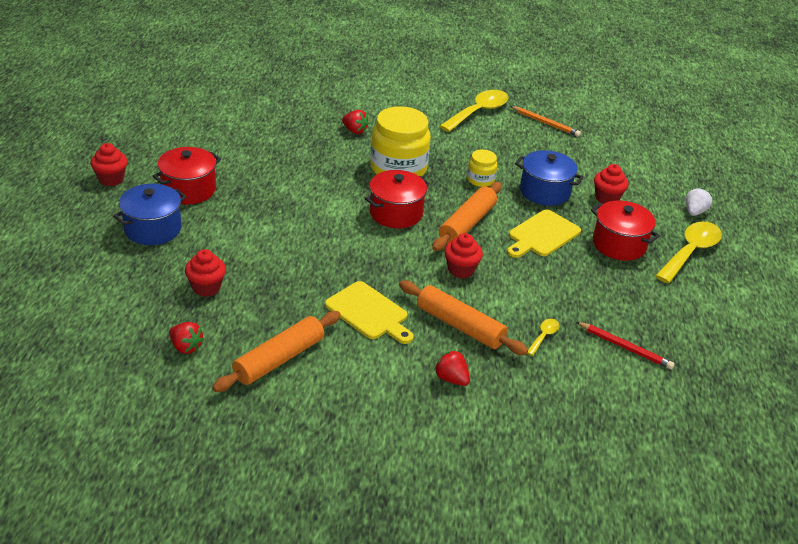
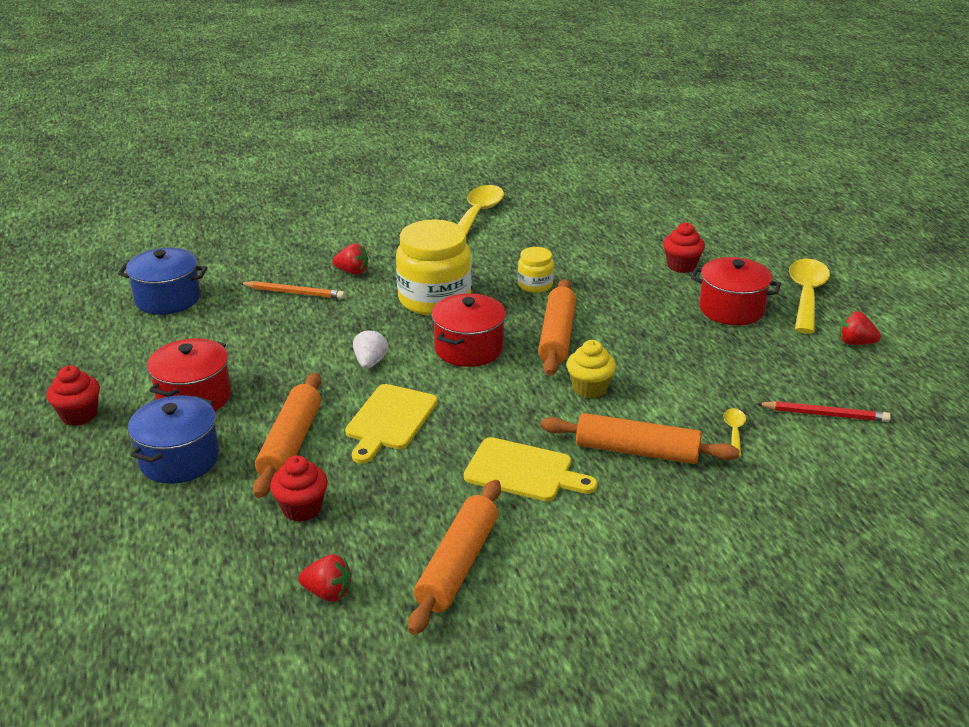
camera: 20 degrees left, 5 degrees down
(229, 242) = (291, 444): none -> orange rolling pin
(451, 379) = (674, 514): red strawberry -> red strawberry (855, 343)
(461, 270) = (589, 388): red cupcake -> yellow cupcake
(542, 235) = (646, 323): yellow cutting board -> yellow cutting board (389, 420)
(544, 191) = (613, 277): blue pot -> blue pot (168, 299)
(545, 123) = (558, 207): orange pencil -> orange pencil (294, 293)
(694, 212) = (777, 254): white strawberry -> white strawberry (370, 362)

